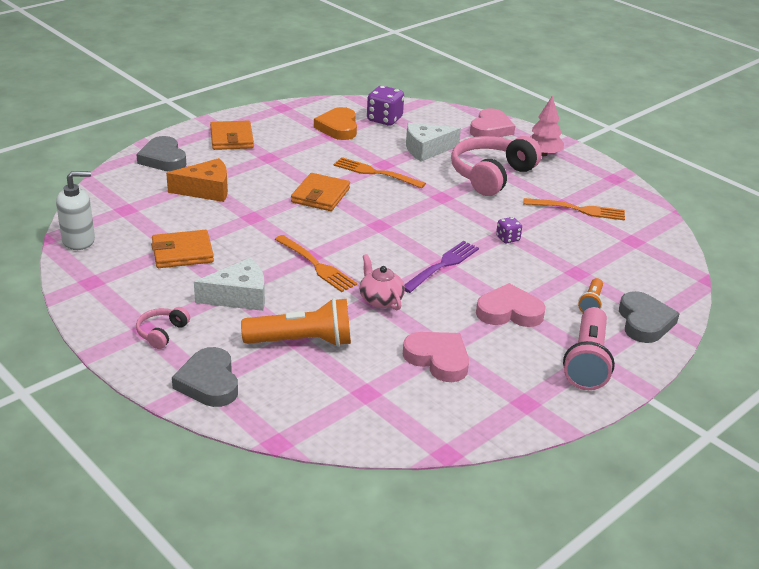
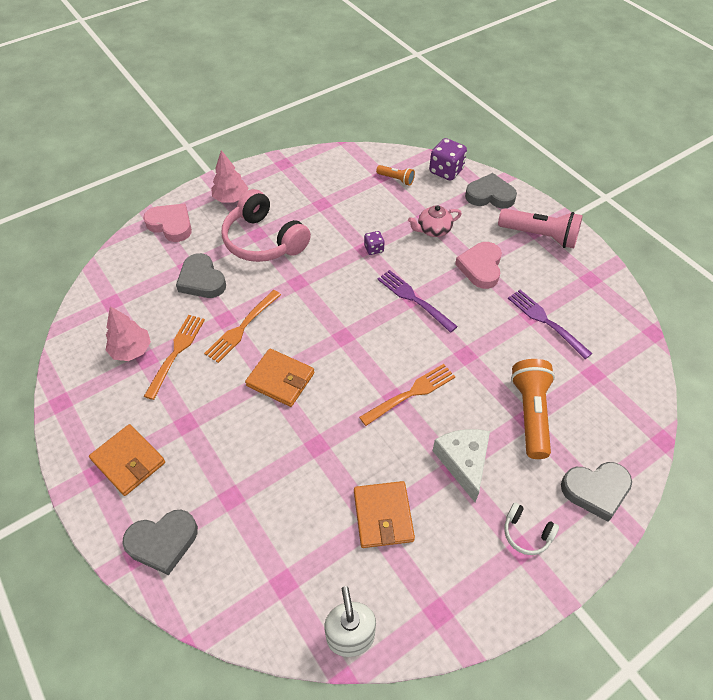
camera: 80 degrees left, 20 degrees up
(162, 333) = (526, 533): pink headphones -> white headphones
(206, 190) = (251, 491): orange cheese -> none
(231, 138) = (128, 461): orange wallet -> orange wallet turned 45 degrees clockwise
(338, 128) = (131, 350): orange heart -> pink tree
(380, 299) = (466, 349): pink teapot -> pink teapot (433, 230)
(384, 119) = (124, 306): purple dice -> purple dice (446, 171)
(426, 149) = (202, 280): white cheese -> grey heart
(438, 359) = (546, 321): pink heart -> purple fork
(578, 210) = (332, 196): orange fork -> orange fork (176, 352)
(591, 303) = (468, 218): orange flashlight -> orange flashlight (396, 179)

